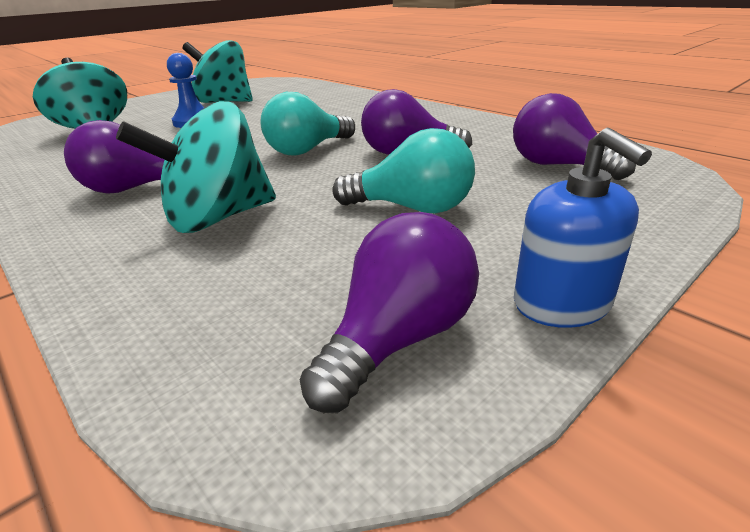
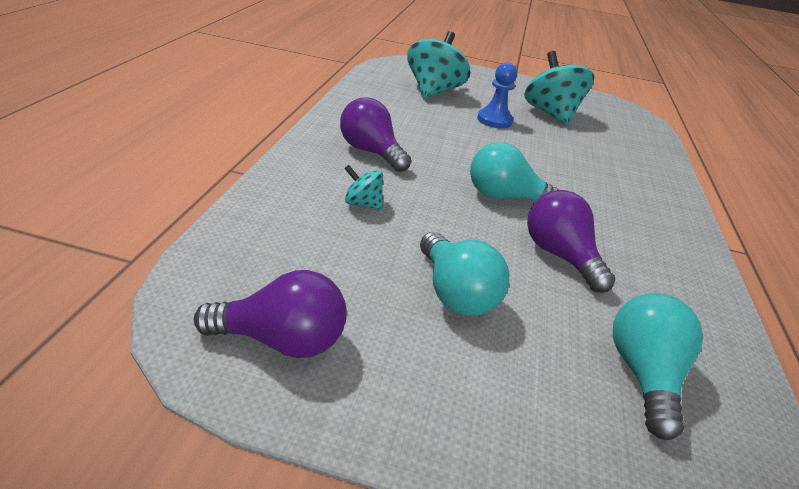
camera: 50 degrees right, 5 degrees up
(218, 218) = (362, 203): turquoise spinning top -> turquoise spinning top, size x0.48
(558, 166) = (643, 374): purple light bulb -> turquoise light bulb
(562, 303) = (373, 420): blue soap dispenser -> none

